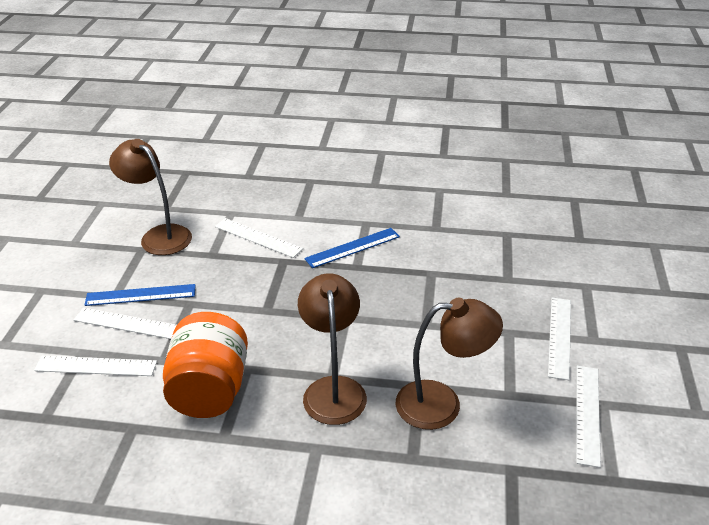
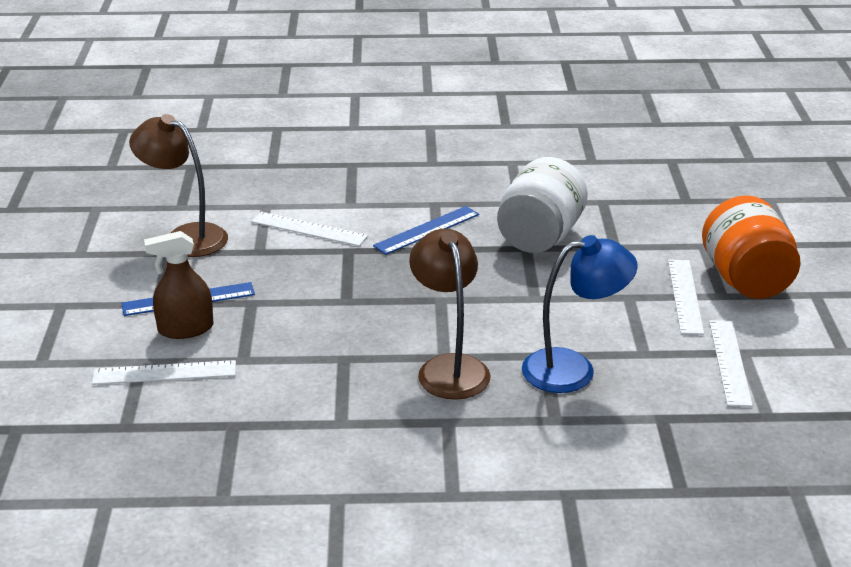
camera: 10 degrees left, 5 degrees down
(128, 324) = (185, 329): white ruler -> brown spray bottle
(210, 390) = (309, 382): orange jar -> orange jar (745, 280)
(442, 404) = (573, 369): brown lamp -> blue lamp
(445, 263) = (540, 237): none -> white jar

